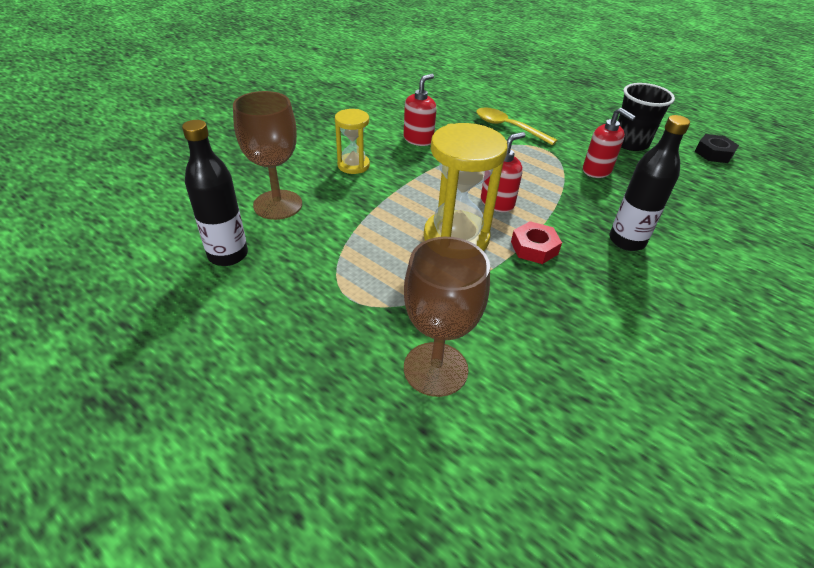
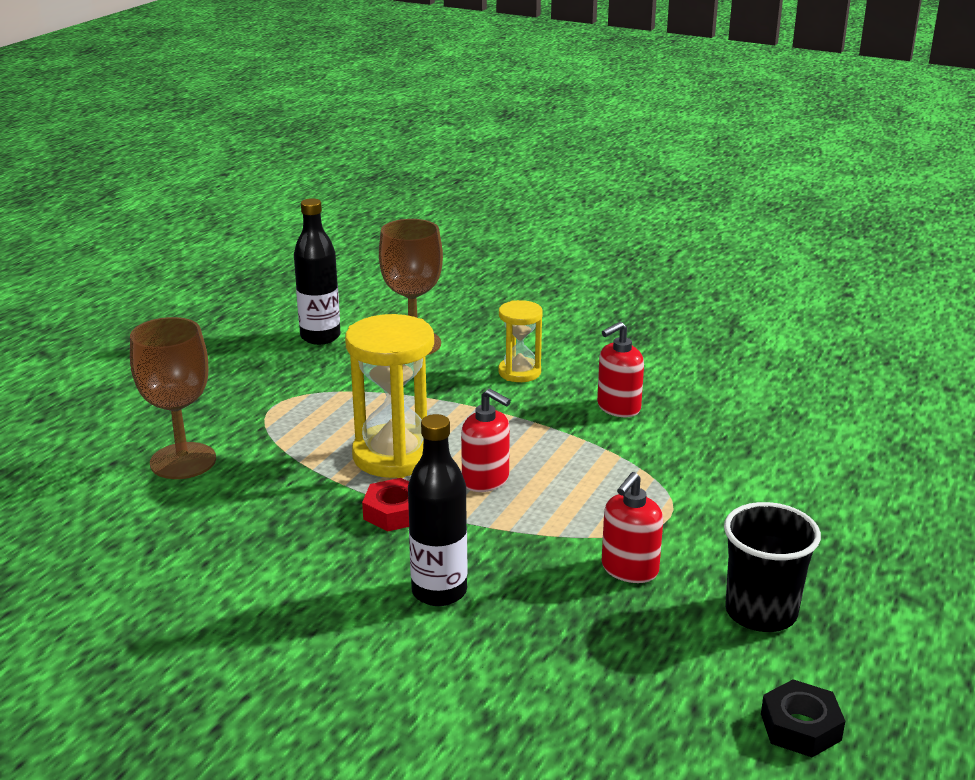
camera: 80 degrees right, 15 degrees down
(418, 139) = (618, 407): red soap dispenser -> red soap dispenser turned 120 degrees clockwise
(508, 127) = (716, 479): yellow spoon -> none

